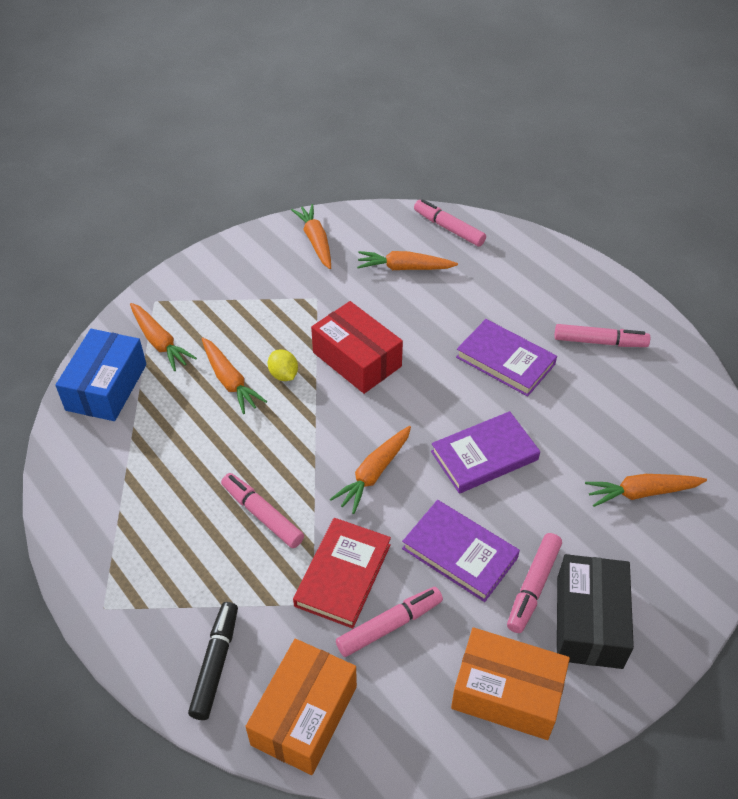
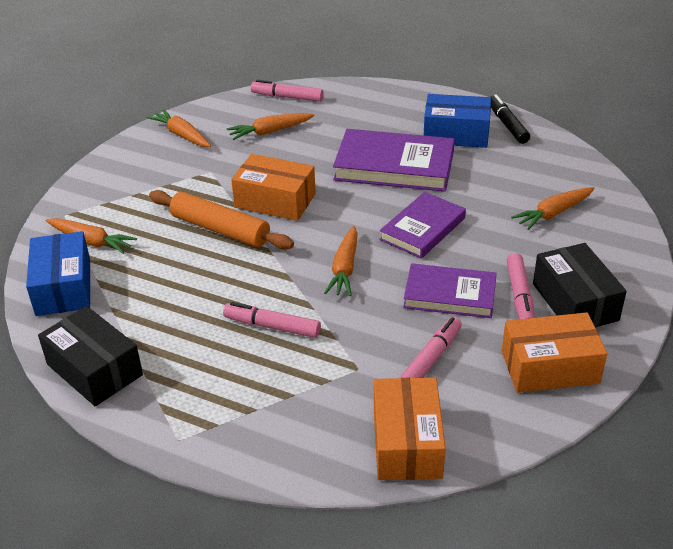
camera: 25 degrees left, 10 degrees down
(79, 494) = (94, 369): none -> black box
(216, 664) = (308, 438): black marker -> black marker (507, 125)
(230, 381) = (175, 248): orange carrot -> none
(283, 375) = (220, 229): yellow lemon -> orange rolling pin
(343, 575) = (369, 341): red book -> none
(357, 359) = (275, 200): red box -> orange box
(505, 361) = (394, 166): purple book -> purple book, size x1.51
(600, 342) = (456, 134): pink marker -> blue box

